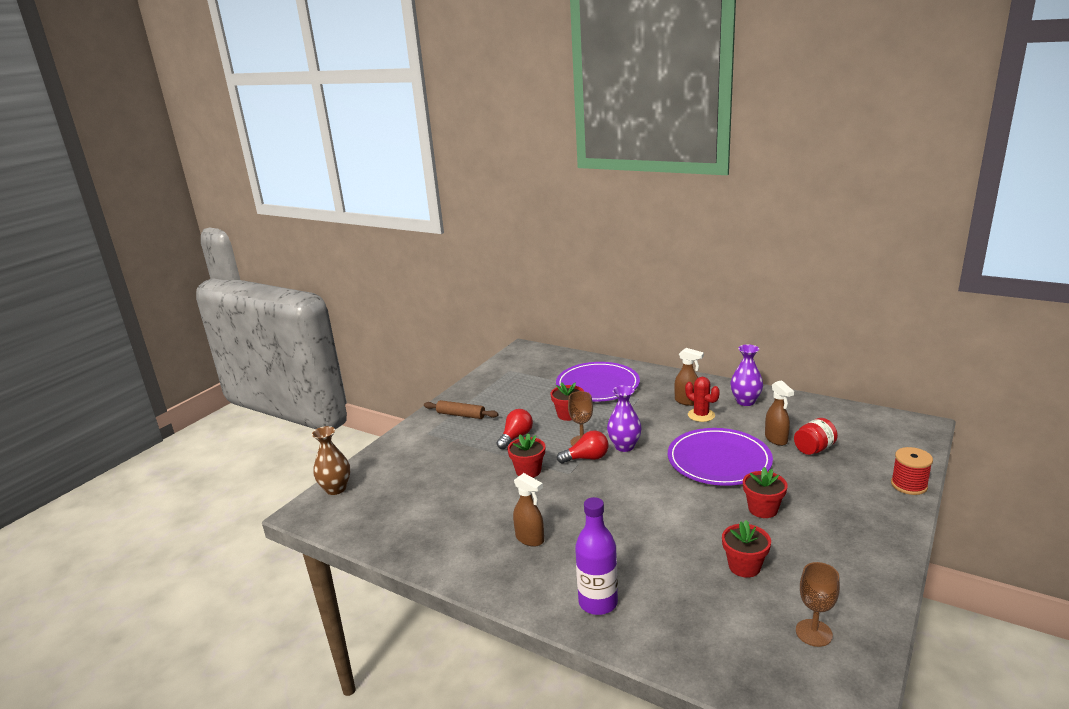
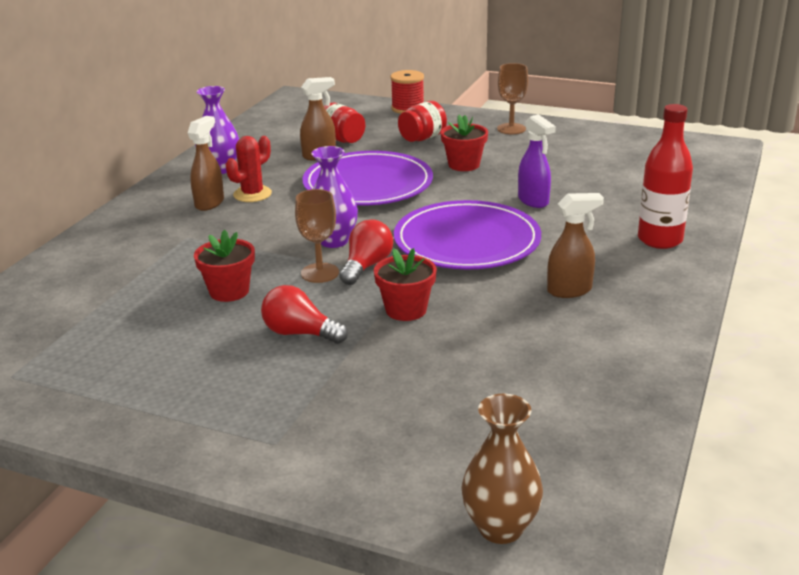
camera: 100 degrees left, 5 degrees up
(461, 415) = (203, 410): brown rolling pin -> none
(530, 539) = (570, 290): brown spray bottle -> brown spray bottle turned 45 degrees clockwise
(586, 458) = (366, 266): red light bulb -> red light bulb turned 45 degrees clockwise
(597, 385) = (127, 273): purple plate -> purple plate (467, 241)
(598, 602) = (660, 240): purple bottle -> red bottle
(683, 540) = (533, 201): none -> purple spray bottle
(744, 566) = (563, 174): red flower pot -> none
(813, 633) = (637, 151): brown goblet -> brown goblet (511, 129)
(826, 490) = (422, 138): none -> red jar

